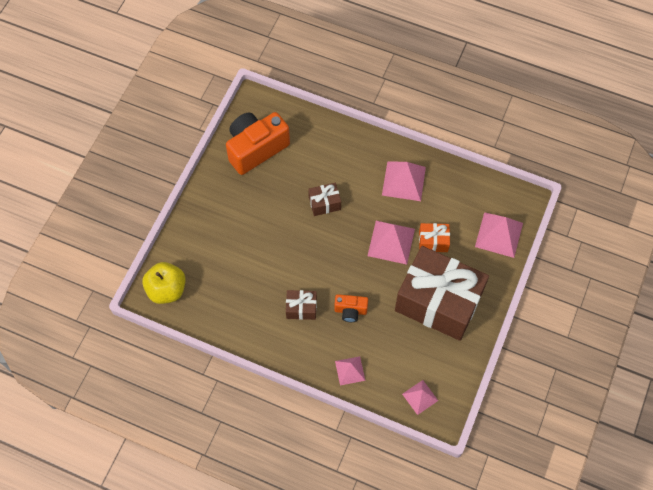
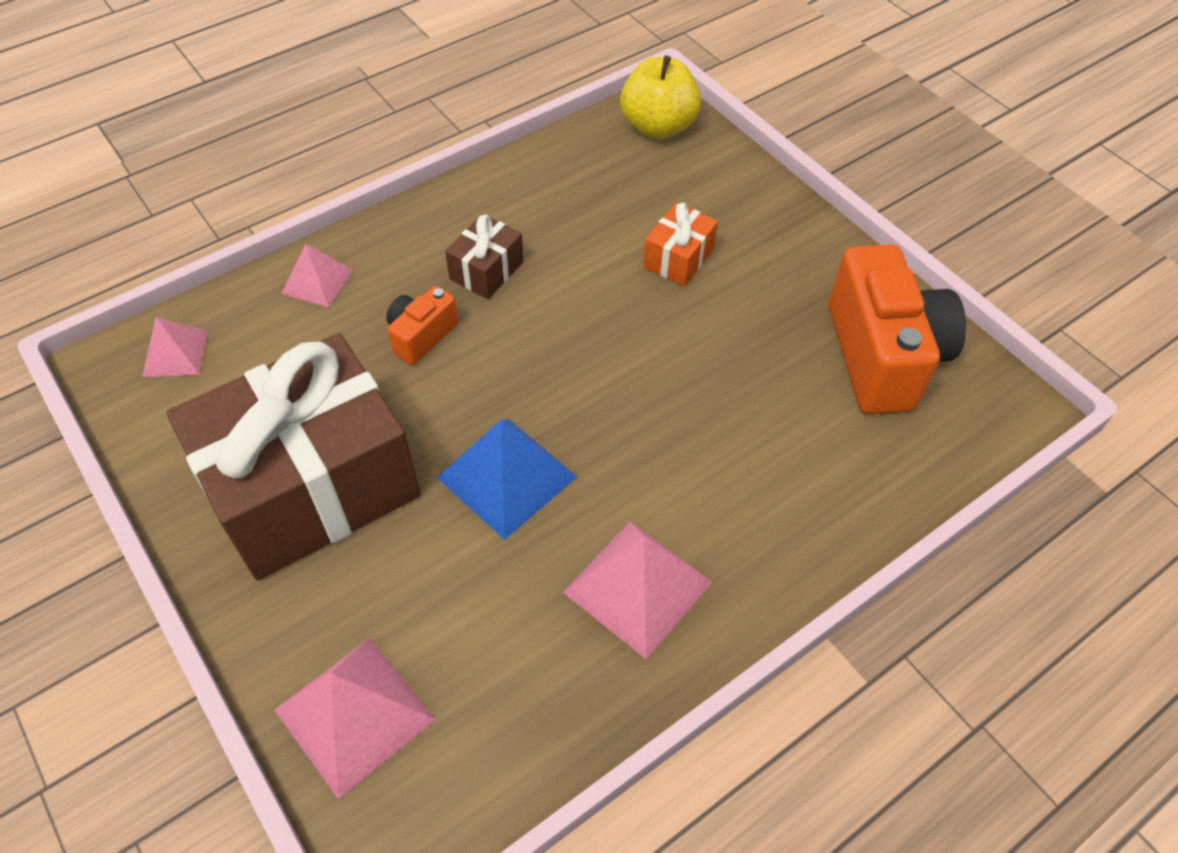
camera: 120 degrees right, 10 degrees down
(324, 203) = (678, 407): brown gift -> none
(391, 242) = (507, 477): pink pyramid -> blue pyramid
(433, 241) = (447, 558): orange gift -> orange gift (678, 258)

